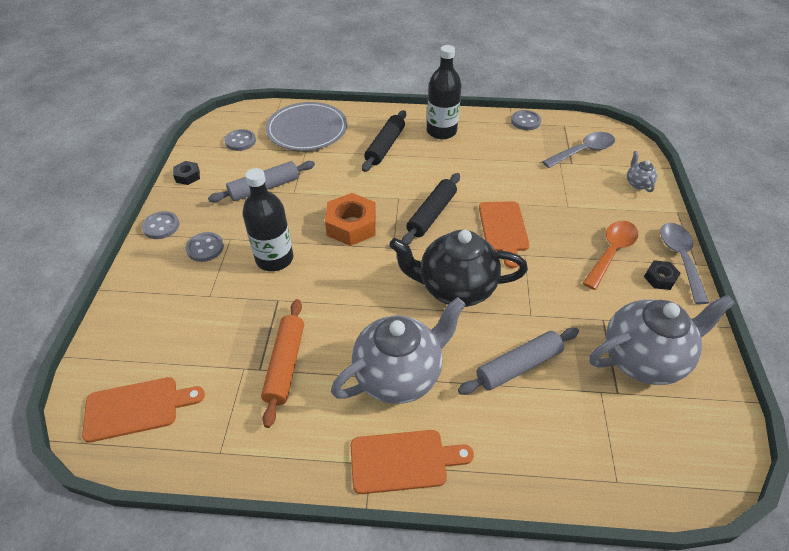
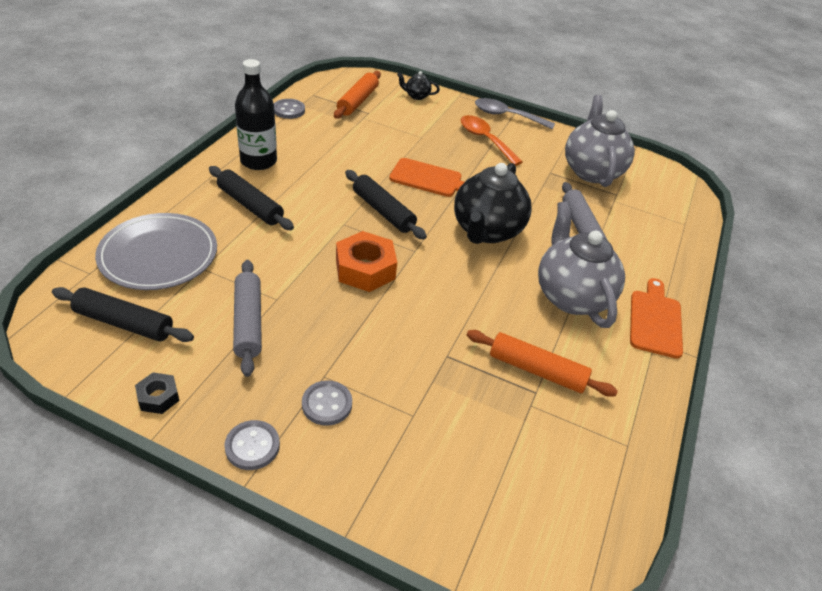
camera: 75 degrees left, 5 degrees down
(137, 408) = (558, 514): orange cutting board -> none
(240, 141) = (124, 323): grey button -> black rolling pin
(274, 259) = (382, 343): black bottle -> none
(583, 151) = (358, 101): grey spoon -> orange rolling pin
(637, 183) = (416, 96): grey teapot -> black teapot
(660, 278) = (522, 132): black nut -> none

